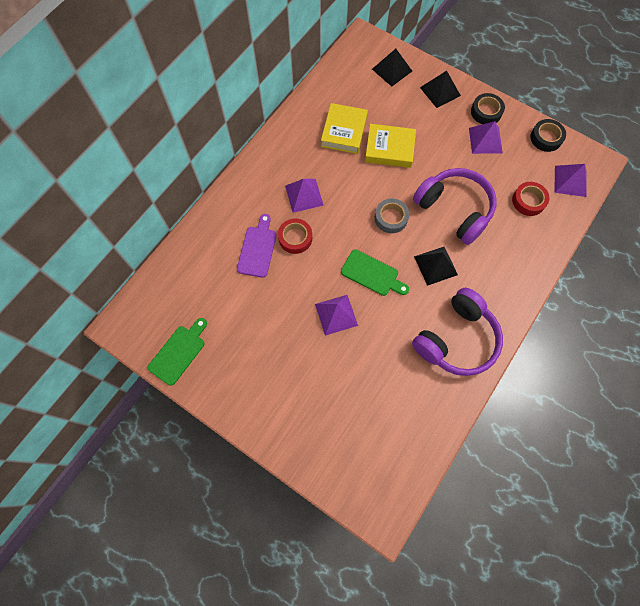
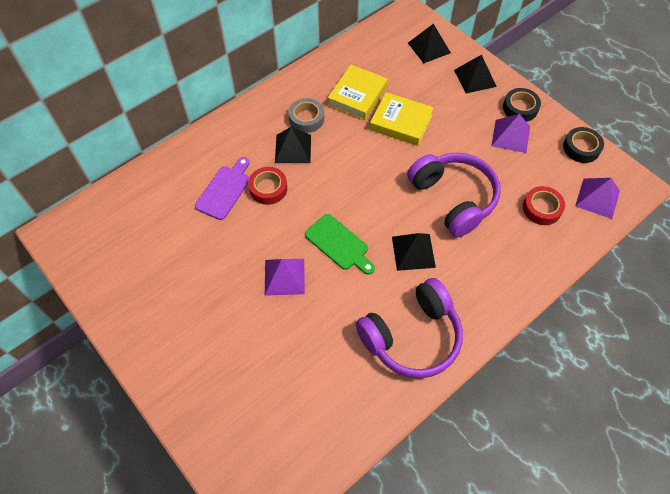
camera: 15 degrees right, 10 degrees down
(178, 352) = (102, 274): green cutting board -> none
(304, 195) = (293, 148): purple pyramid -> black pyramid
(391, 218) = (379, 191): grey tape -> grey tape (306, 118)

